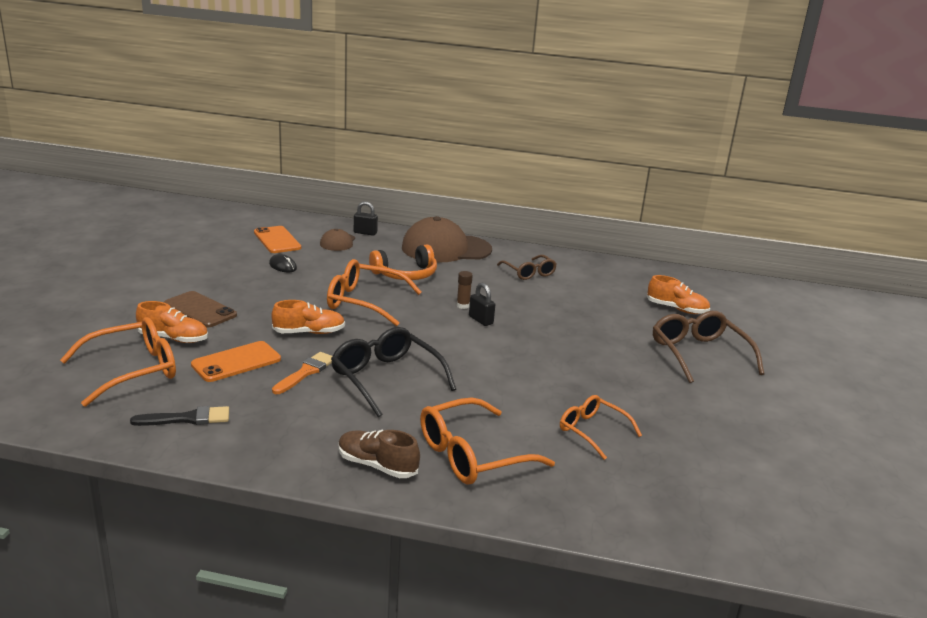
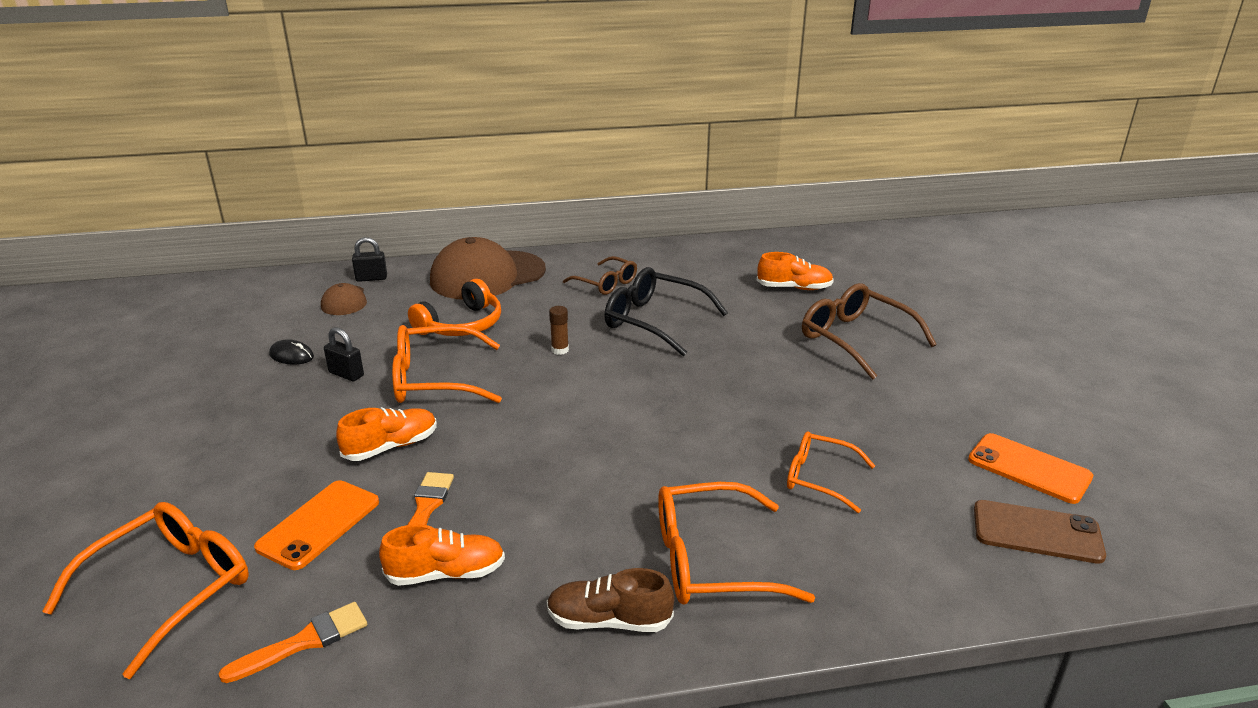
camera: 20 degrees left, 5 degrees up
(173, 338) = (202, 515): orange shoe -> orange shoe (446, 573)
(187, 418) = (304, 642): black brush -> orange brush
(200, 310) = (214, 457): brown phone -> brown phone (1037, 532)
(277, 240) = (259, 318): orange phone -> orange phone (1029, 468)
(386, 378) = (535, 484): black glasses -> black glasses (654, 321)
(472, 455) = (711, 561): orange glasses -> orange glasses turned 45 degrees clockwise
(481, 320) = (594, 364): black padlock -> black padlock (346, 374)

